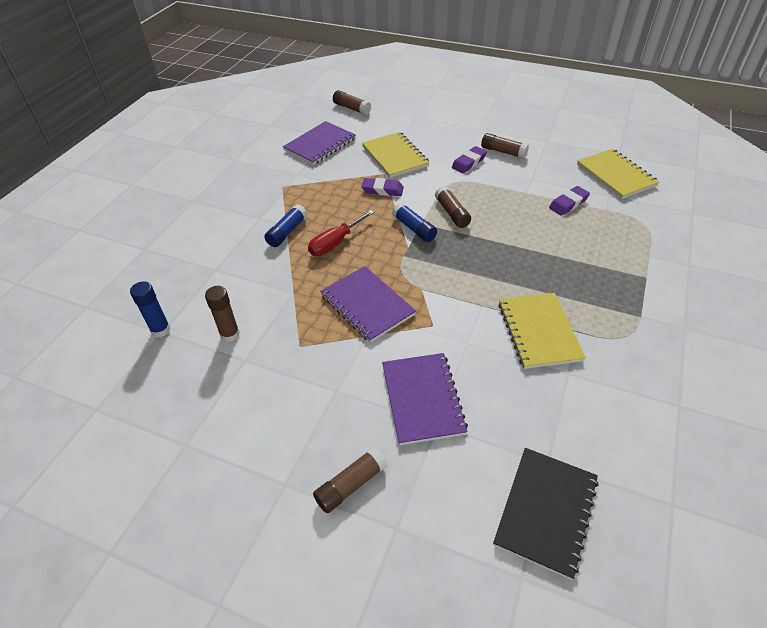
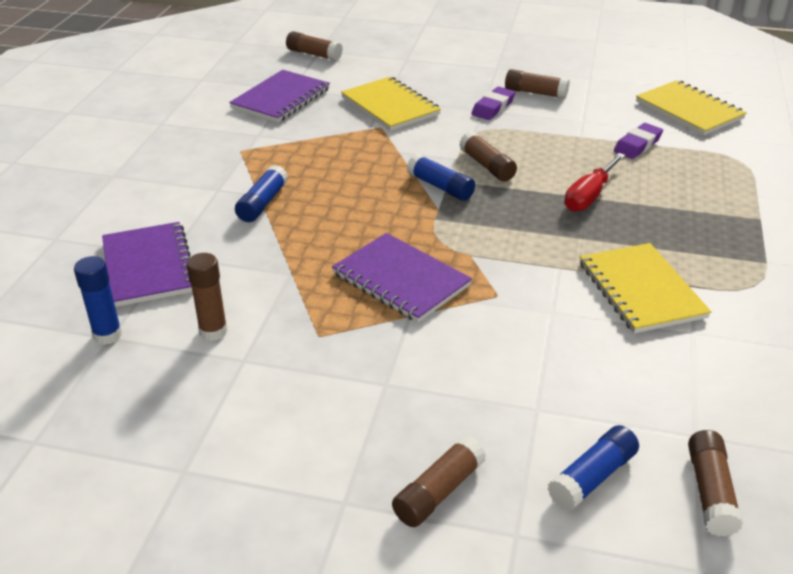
camera: 10 degrees left, 10 degrees down
(335, 243) = (335, 211): red screwdriver -> red screwdriver (589, 196)
(382, 190) = (384, 145): purple eraser -> none
(422, 399) = (509, 381): purple notebook -> purple notebook (149, 266)
(462, 487) = (592, 477): none -> blue glue stick
(546, 511) = (710, 491): black notebook -> brown glue stick

